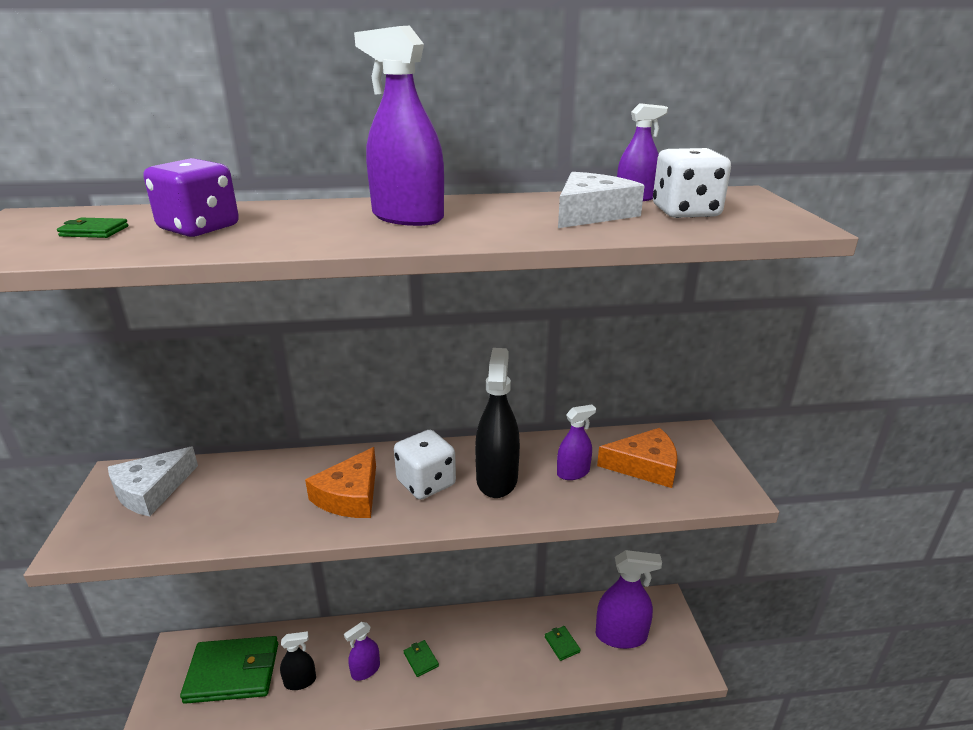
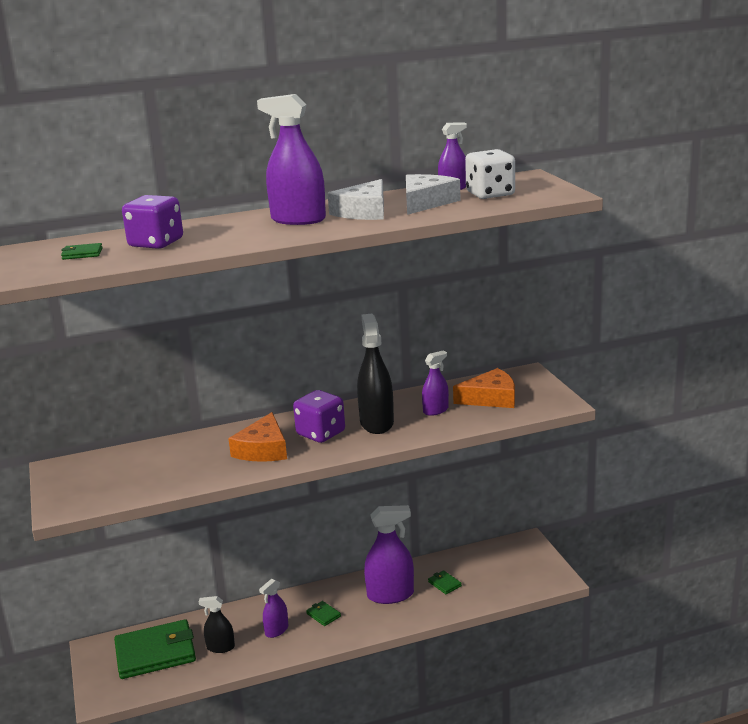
camera: 10 degrees left, 5 degrees down
(151, 490) = (94, 471): white cheese -> white cheese (364, 212)
(300, 681) = (220, 647): black spray bottle -> black spray bottle turned 150 degrees counterclockwise
(426, 483) = (321, 433): white dice -> purple dice
(621, 635) = (494, 569): purple spray bottle -> purple spray bottle (390, 595)

